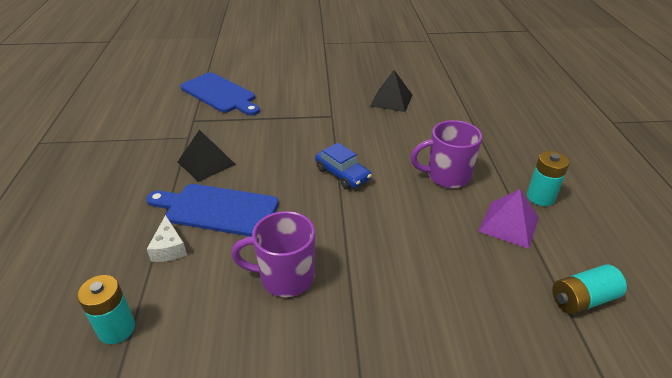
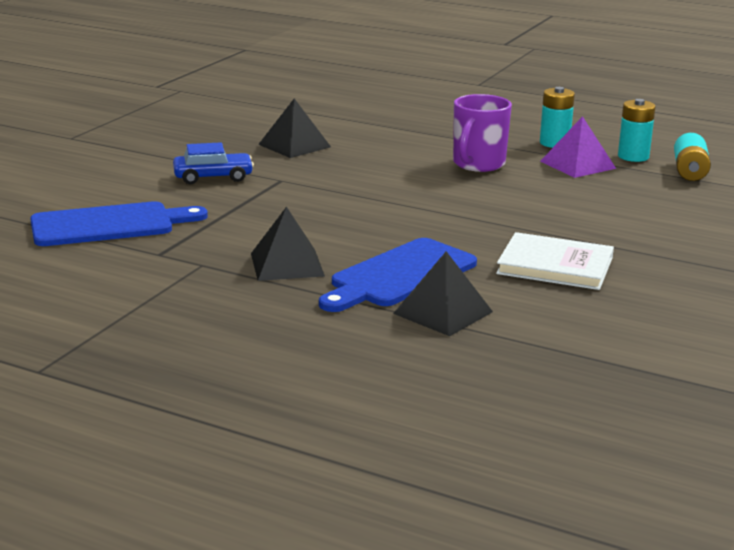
camera: 60 degrees left, 15 degrees down
(117, 329) = (553, 357): turquoise battery -> turquoise battery (633, 156)
(169, 248) = (443, 312): white cheese -> black pyramid
(285, 277) = (555, 266): purple mug -> white book
(342, 174) = (413, 204): blue car -> blue car (213, 177)

